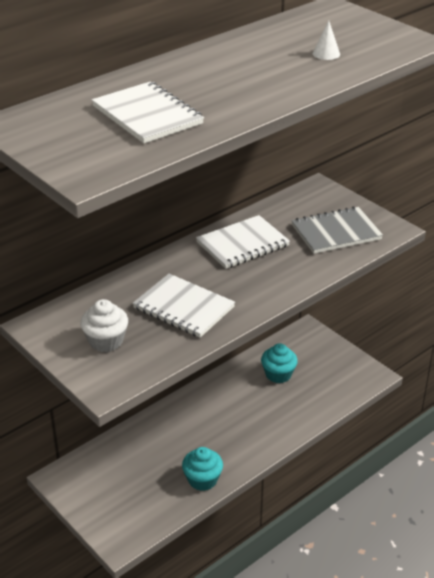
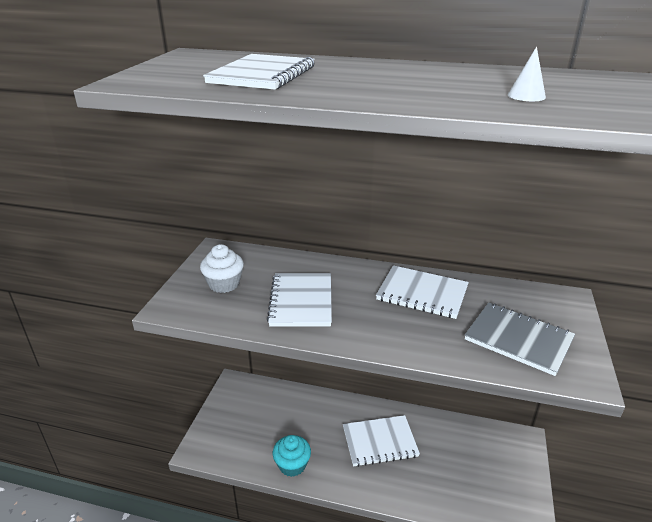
camera: 55 degrees right, 5 degrees down
(232, 411) = (379, 442): none -> white notebook
(278, 374) = (451, 449): turquoise cupcake -> none

